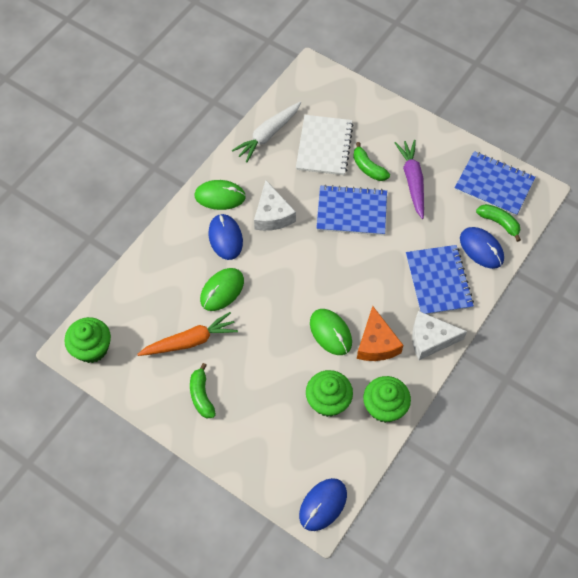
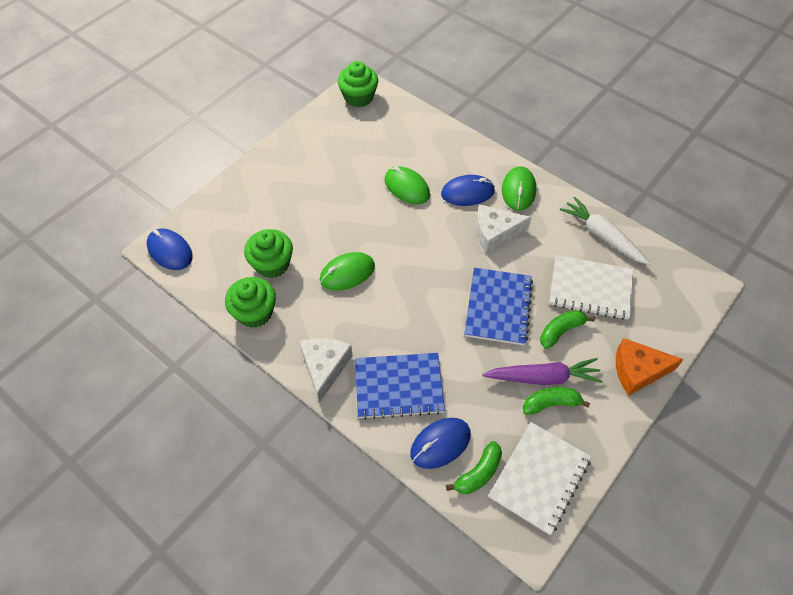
camera: 95 degrees right, 5 degrees down
(190, 341) = (355, 162): orange carrot -> none
(201, 396) = (298, 168): green banana -> green banana (551, 404)
(376, 343) = (328, 313): orange cheese -> orange cheese (637, 371)
(494, 185) = (539, 478): blue notebook -> white notebook

